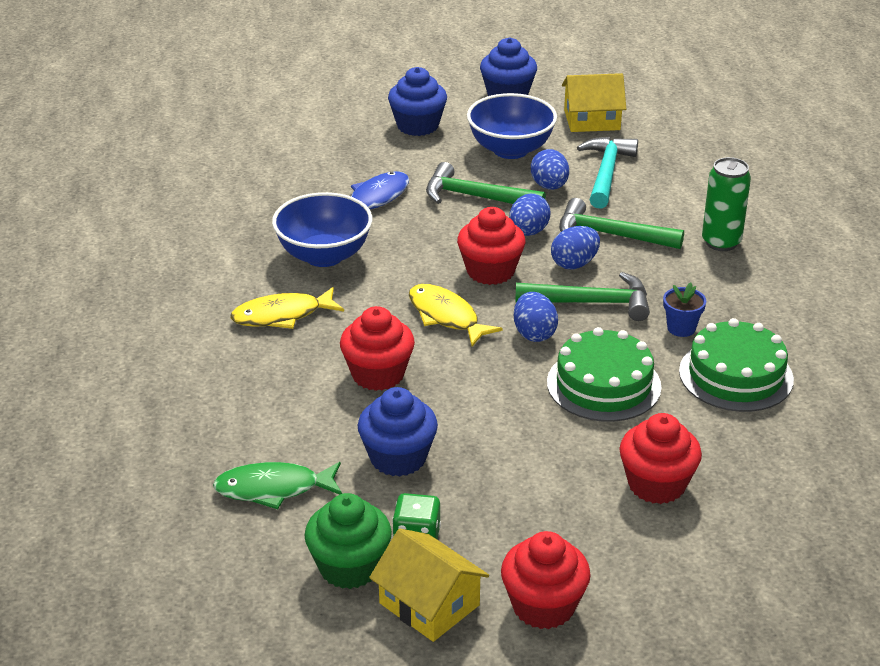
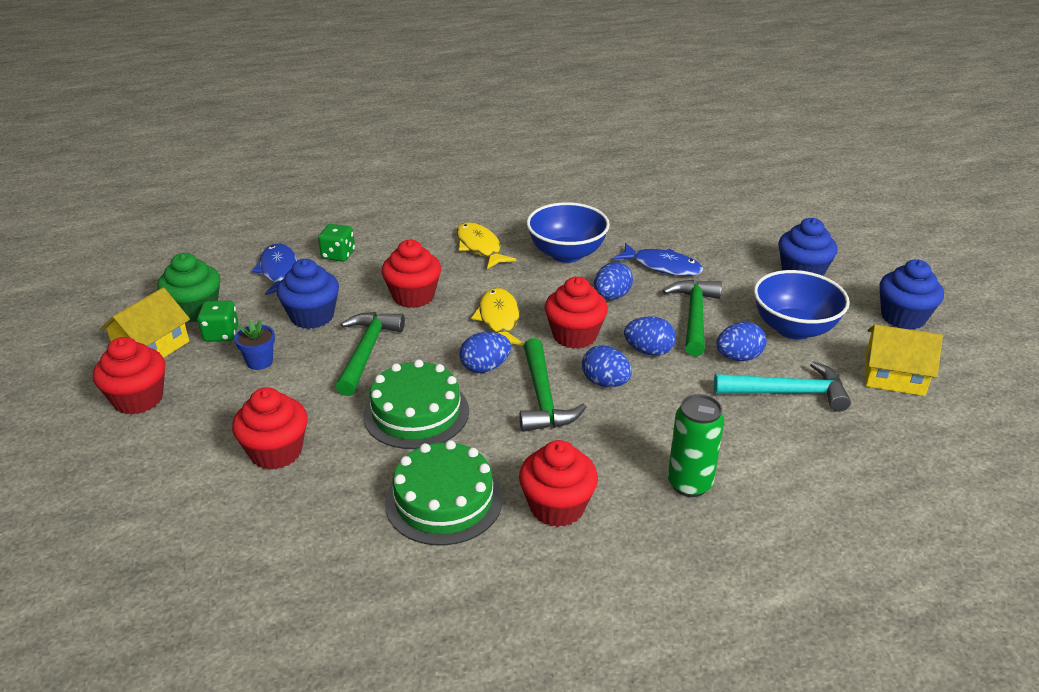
camera: 80 degrees right, 0 degrees up
(252, 433) = (338, 255): none -> green dice
(273, 489) = (279, 271): green fish -> blue fish
(423, 239) = (611, 296): none -> blue egg
(446, 316) = (499, 319): yellow fish -> yellow fish turned 45 degrees counterclockwise
(592, 120) = (894, 376): yellow house -> yellow house turned 60 degrees counterclockwise
(610, 235) = (667, 402): green hammer -> green hammer (367, 351)
(681, 328) = (516, 458): blue flower pot -> blue flower pot (259, 362)
(746, 313) = (557, 507): none -> red cupcake

